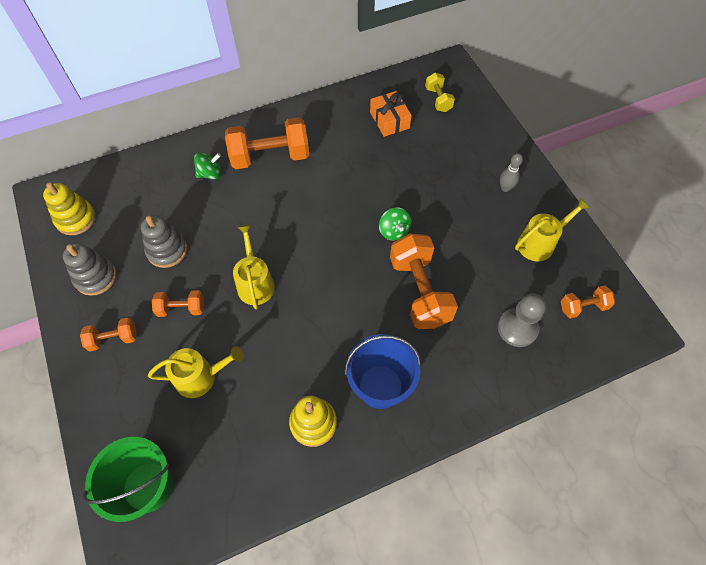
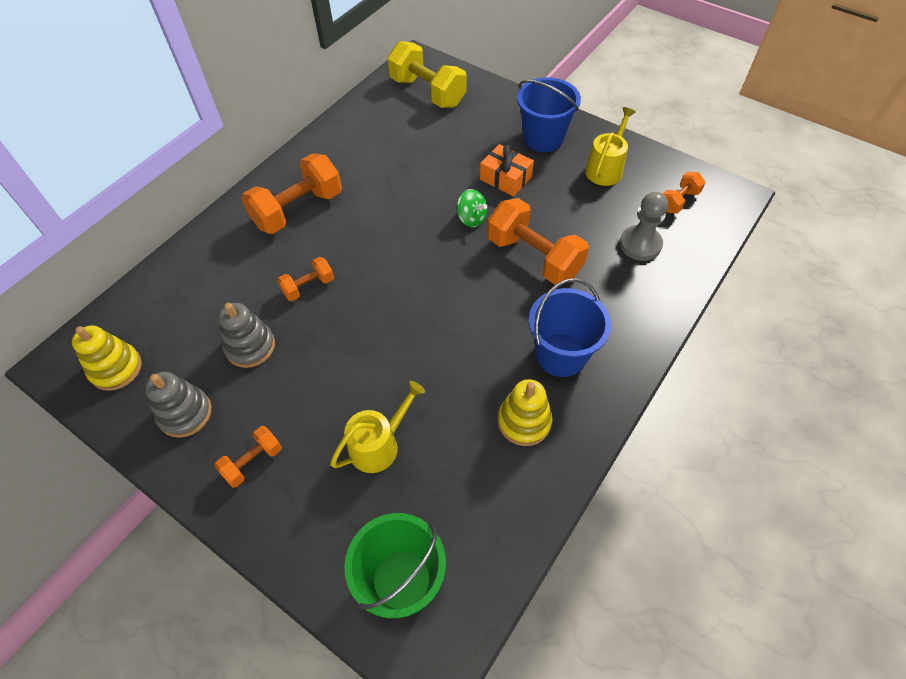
camera: 30 degrees left, 5 degrees down
(181, 308) = (309, 392): orange dumbbell -> orange dumbbell (308, 287)
(210, 174) = (244, 253): green spinning top -> none
(255, 283) = (370, 329): yellow watering can -> none
(389, 120) = (395, 128): orange gift -> orange gift (505, 178)
(438, 99) = (427, 92): yellow dumbbell -> yellow dumbbell, size x1.92
(505, 188) = (543, 138): grey bowling pin -> blue bucket

